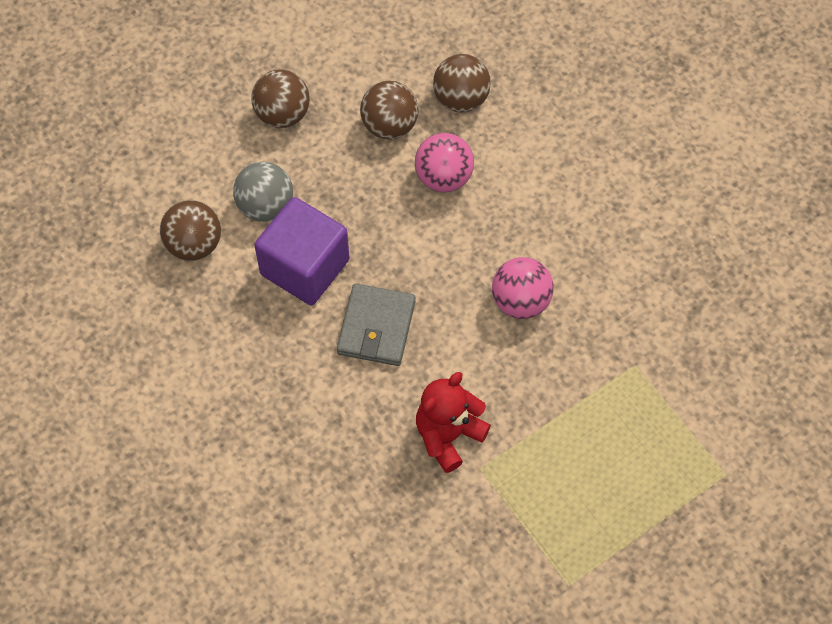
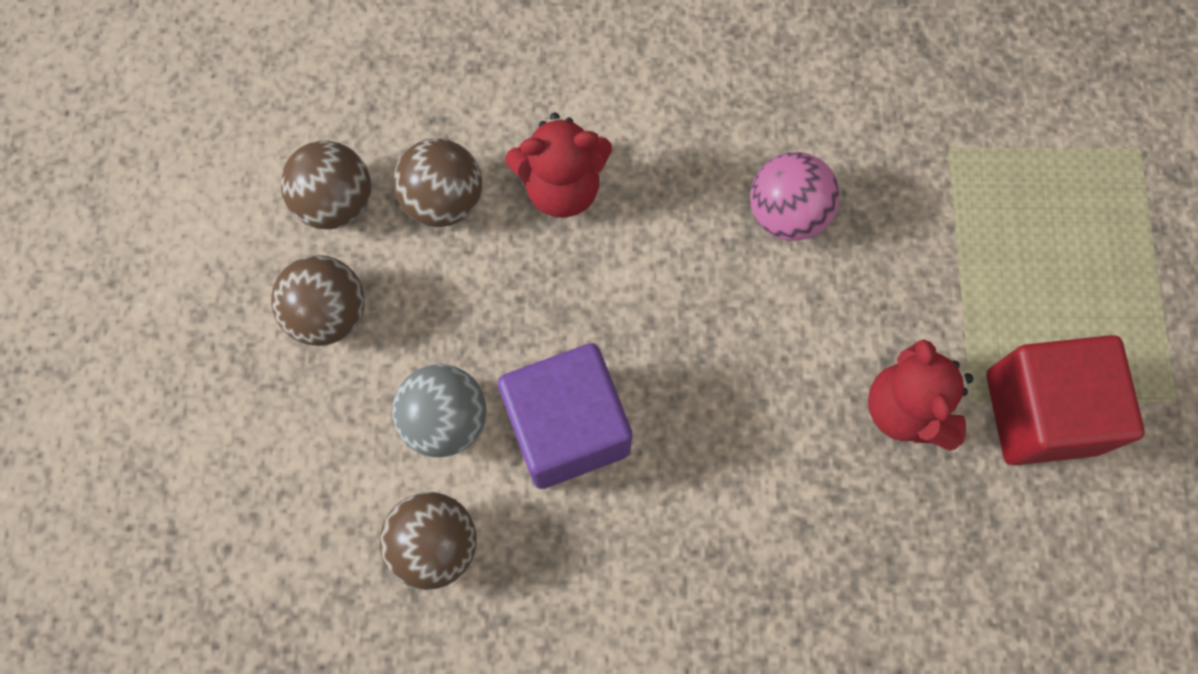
camera: 55 degrees left, 10 degrees up
(376, 327) = (710, 397): grey wallet -> none
(443, 177) = (562, 186): pink ball -> red teddy bear
(461, 99) = (470, 97): brown ball -> brown ball (336, 202)
(502, 511) = (1041, 412): none -> red cube

